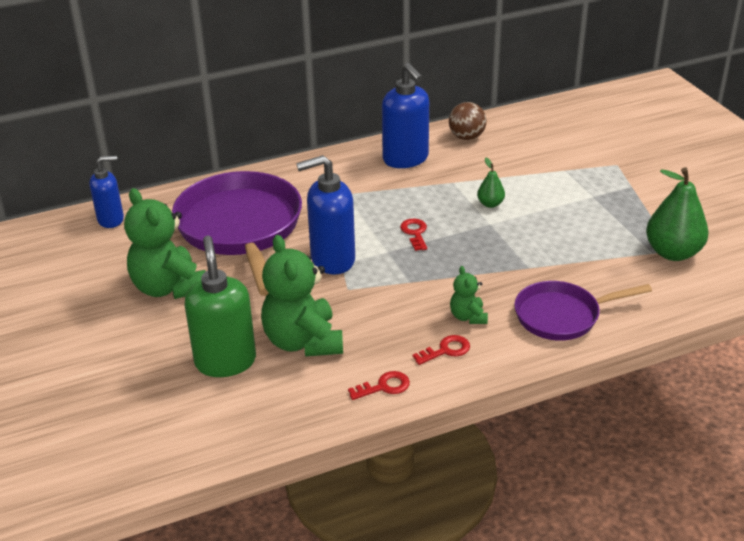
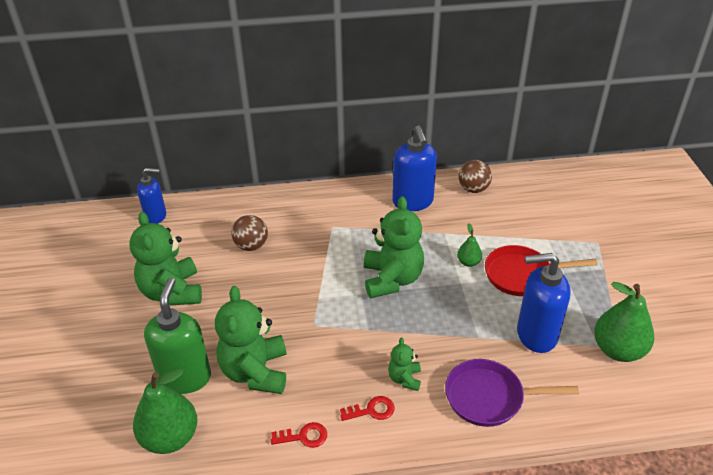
camera: 15 degrees right, 5 degrees up
(236, 417) = (170, 437): none -> green pear
(241, 229) = (251, 246): purple pan -> brown ball
(332, 260) = (312, 292): blue soap dispenser -> blue soap dispenser (536, 335)
(415, 233) = (392, 279): red key -> green teddy bear
(551, 206) = (522, 275): none -> red pan

